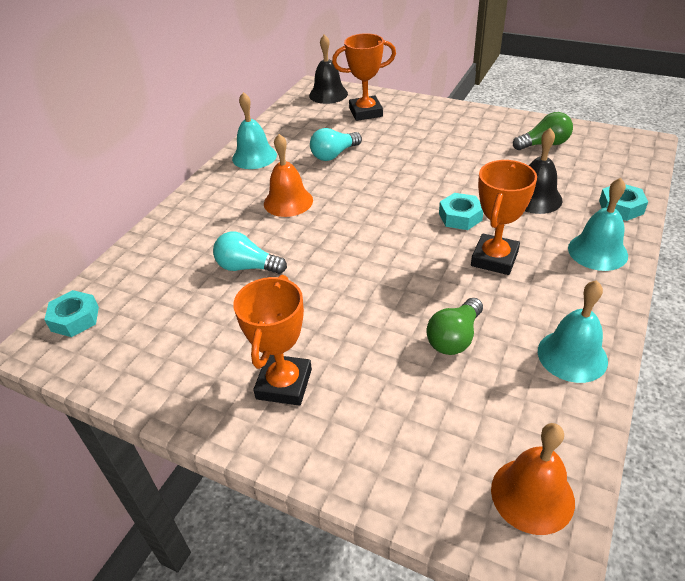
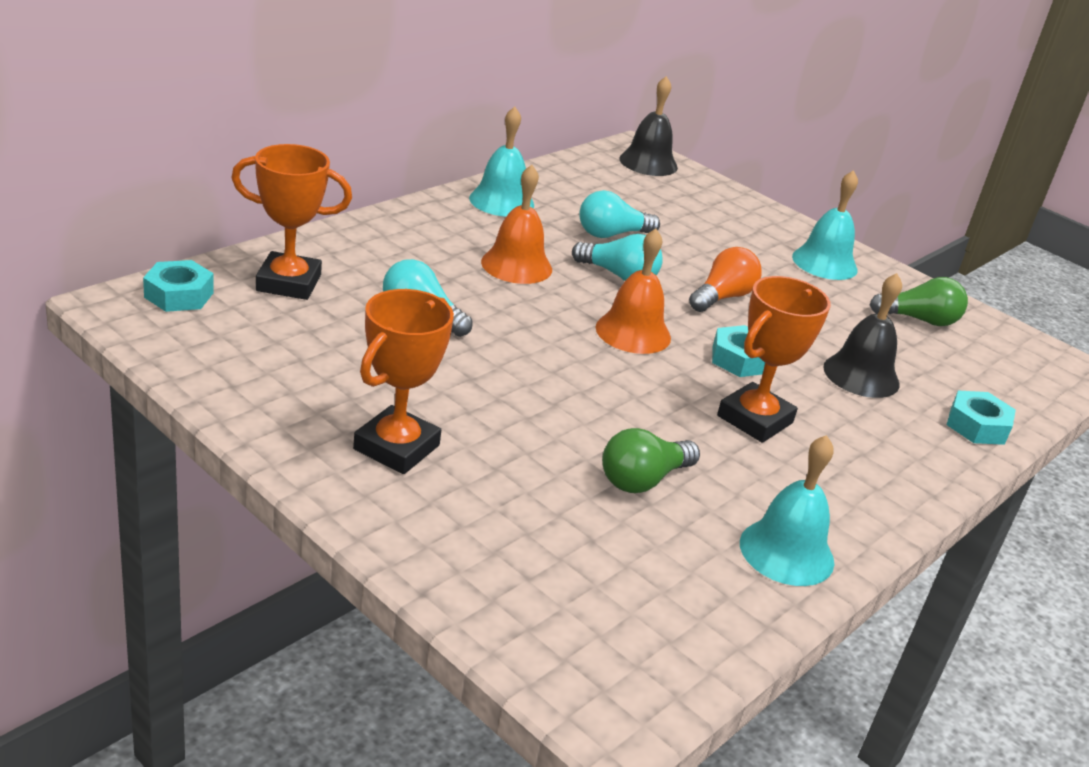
camera: 10 degrees right, 10 degrees down
(354, 184) = (619, 275): none -> turquoise light bulb
(365, 112) = (687, 200): orange trophy -> orange trophy (288, 283)
(424, 174) = (722, 297): none -> orange light bulb
(532, 495) = (635, 660): orange bell -> orange bell (633, 332)
(597, 251) = (905, 461): turquoise bell -> turquoise bell (824, 263)

